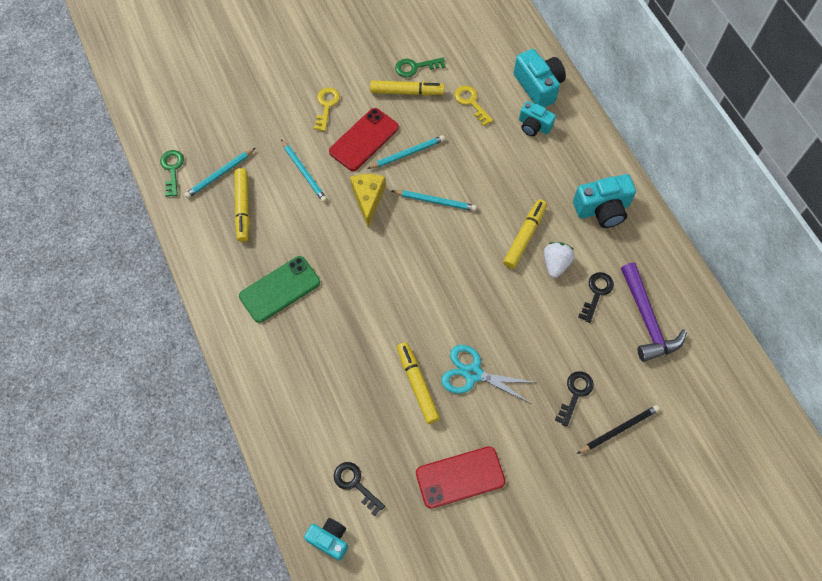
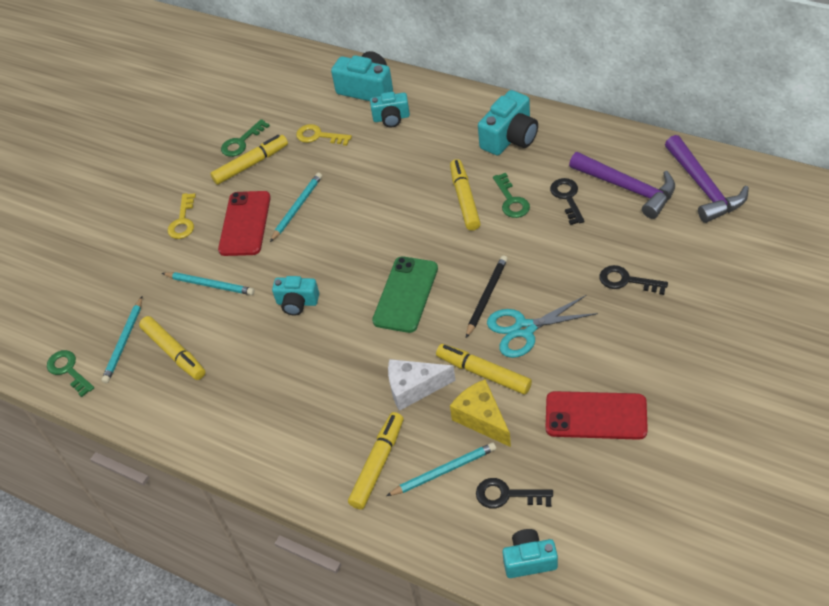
camera: 30 degrees left, 15 degrees down
(279, 289) = (276, 392): green phone -> green phone (405, 294)
(297, 394) = (378, 464): none -> yellow marker
(326, 105) = (183, 221): yellow key -> yellow key turned 150 degrees counterclockwise
(346, 231) = (297, 302): none -> turquoise camera
(364, 358) = (414, 388): none -> white cheese
(368, 199) = (294, 265): yellow cheese -> yellow cheese (481, 419)
(435, 201) = (358, 226): turquoise pencil -> turquoise pencil (444, 471)
(460, 477) = (596, 416): red phone -> red phone turned 60 degrees clockwise
(555, 263) = (511, 200): white strawberry -> green key
(575, 394) = (626, 281): black key -> black key turned 60 degrees counterclockwise
(618, 430) = (689, 280): black pencil -> black pencil (486, 297)
(703, 363) = (703, 187): none -> purple hammer

